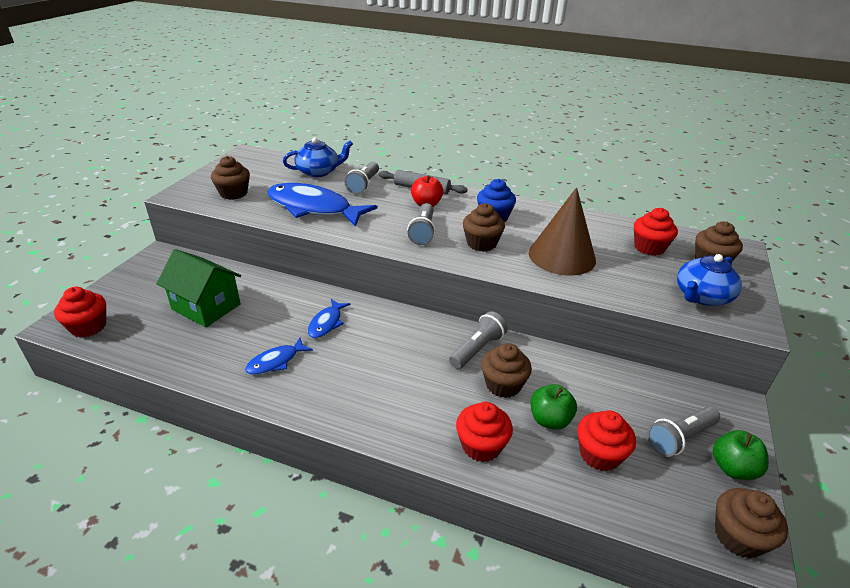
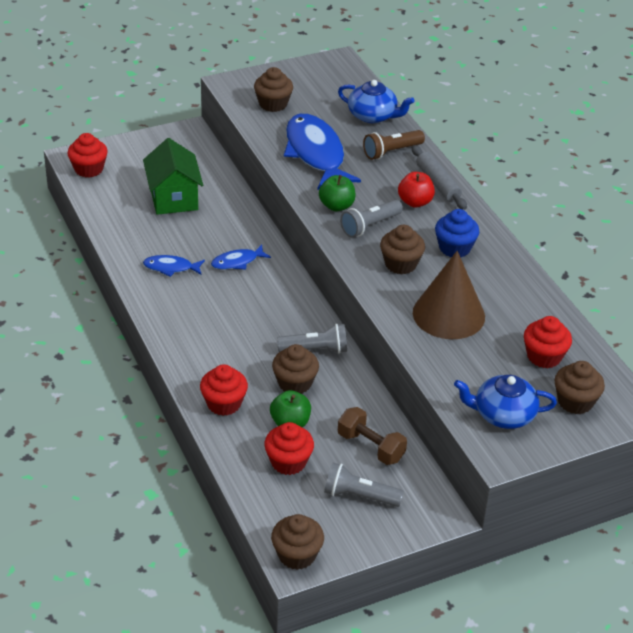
camera: 45 degrees right, 5 degrees up
(364, 185) = (391, 152): grey flashlight -> brown flashlight
(622, 392) = (371, 447): none -> brown dumbbell
(733, 468) = (362, 533): green apple -> green apple (336, 206)

